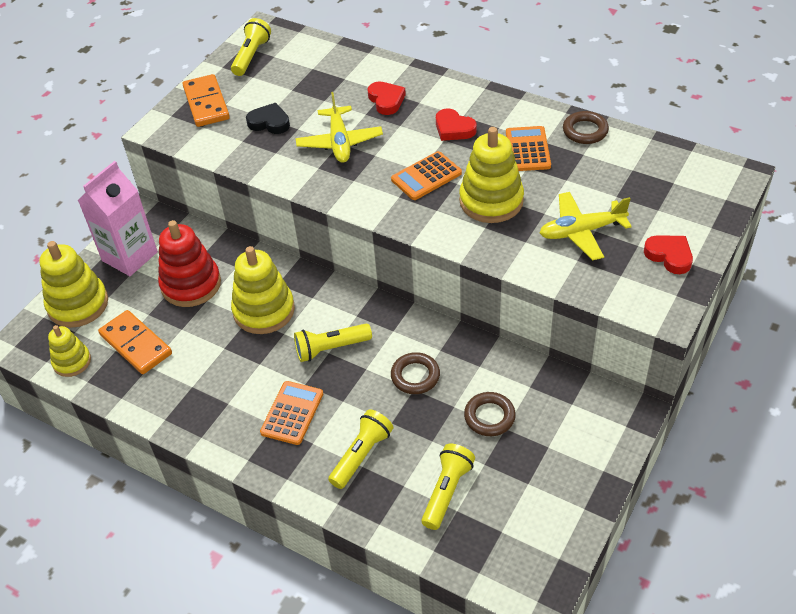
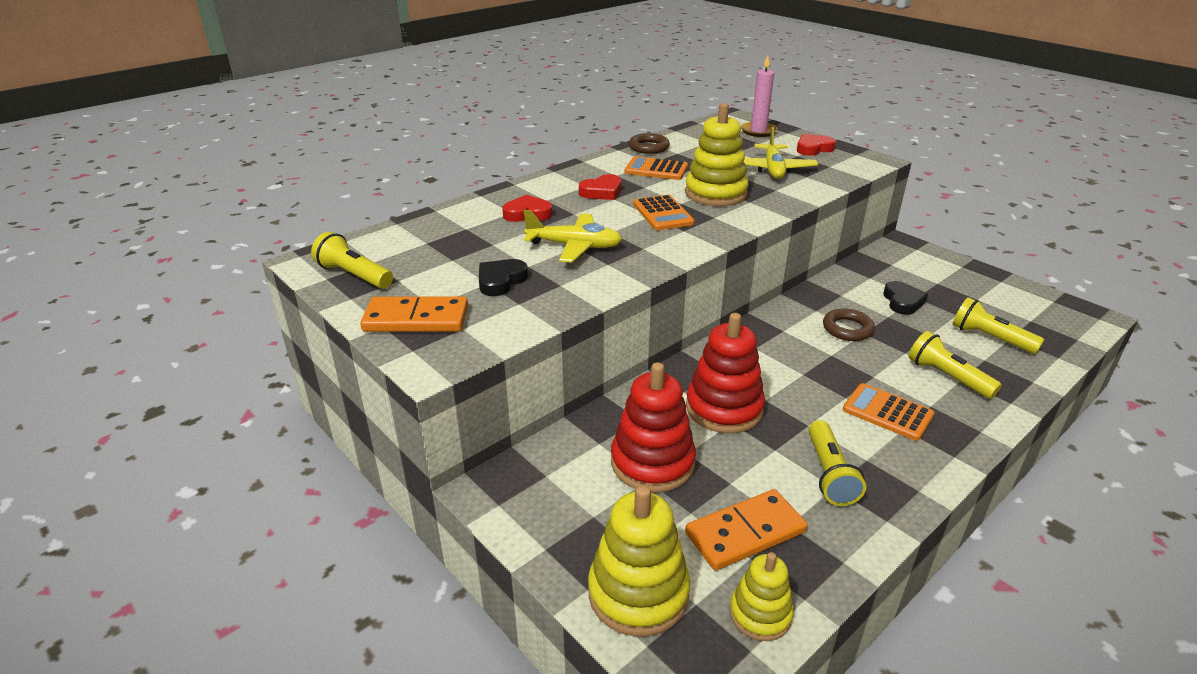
camera: 75 degrees left, 15 degrees down
(130, 256) = (564, 518): pink carton -> none
(264, 310) = (724, 408): yellow stacking toy -> red stacking toy
(331, 349) = (798, 371): yellow flashlight -> yellow flashlight (829, 474)
(489, 417) = (902, 301): brown ring -> black heart
(697, 202) = (758, 131): none -> pink candle

